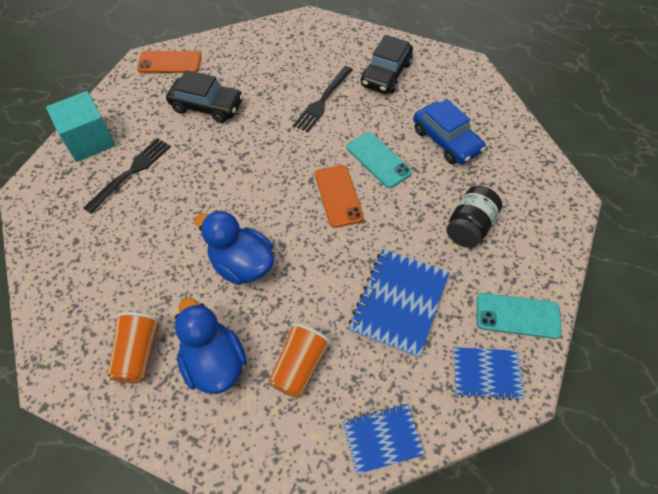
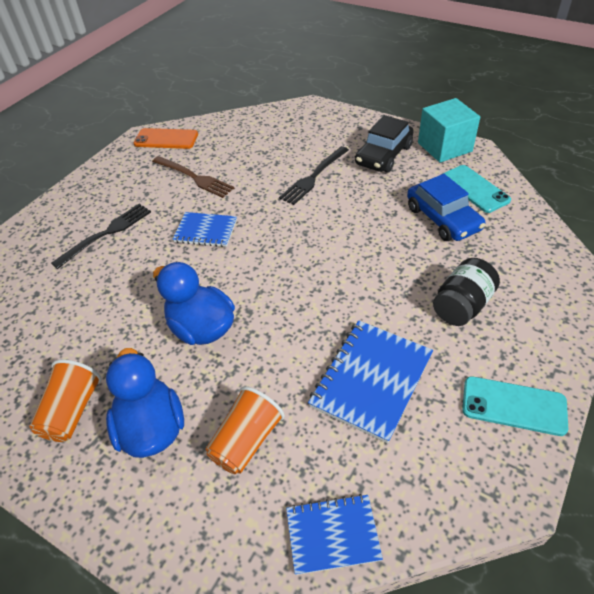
camera: 10 degrees right, 10 degrees down
(89, 141) = (73, 203): turquoise cube -> turquoise cube (444, 147)
(207, 106) = (194, 177): black car -> brown fork
(338, 196) = (317, 266): orange phone -> none
(378, 160) = (366, 234): turquoise phone -> turquoise phone (474, 189)
(486, 374) = (470, 470): blue notebook -> blue notebook (205, 231)

